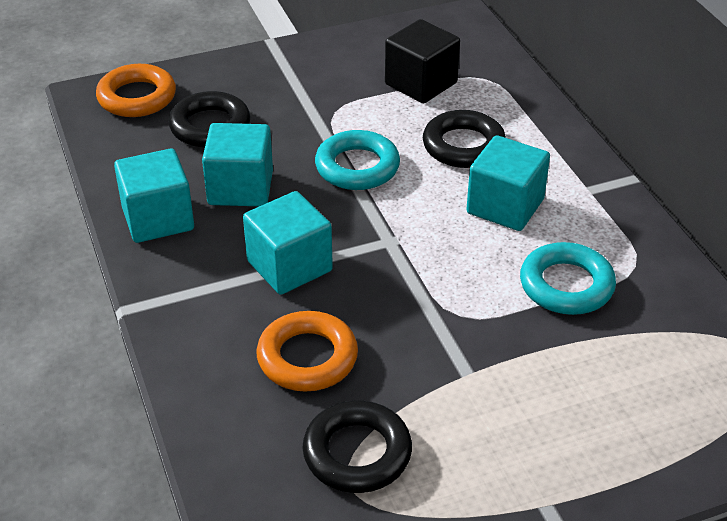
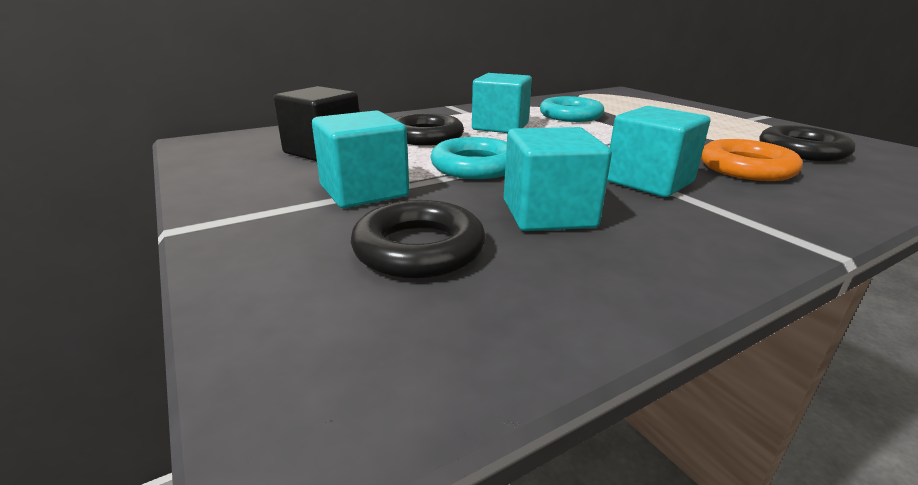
camera: 100 degrees left, 15 degrees down
(137, 97) = (326, 341): orange ring -> none
(158, 219) = (658, 259): turquoise cube -> turquoise cube (364, 191)

